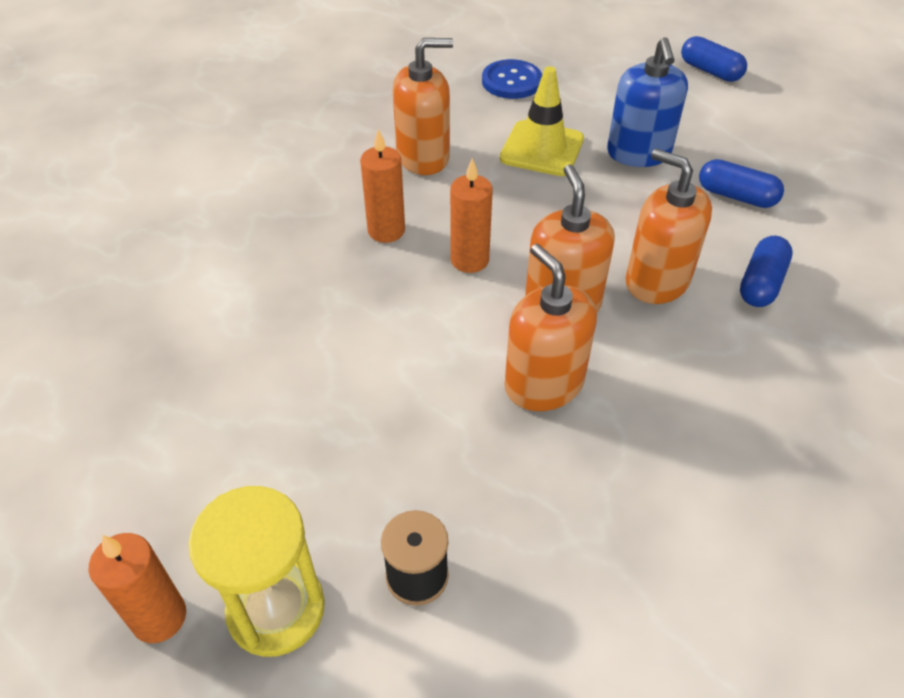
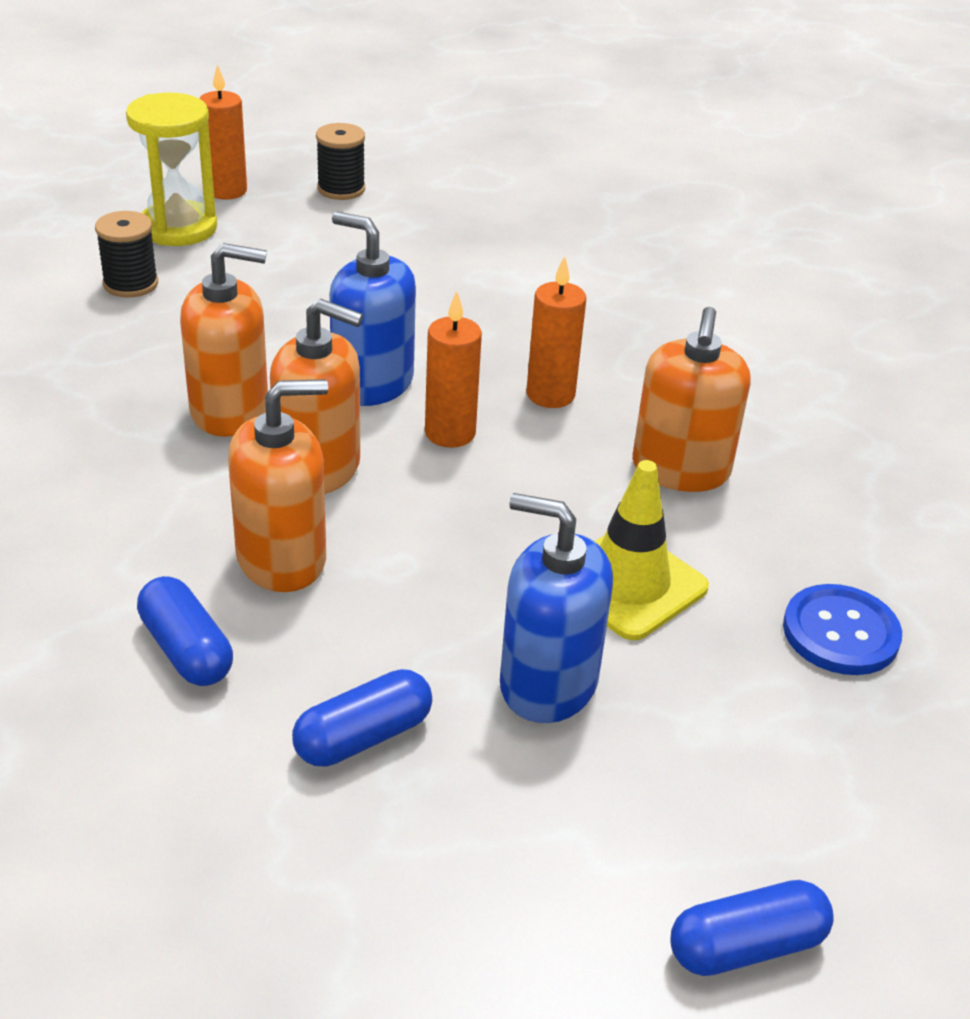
camera: 115 degrees right, 10 degrees down
(105, 506) = (341, 189): none -> black spool
(444, 322) = (372, 383): none -> blue soap dispenser

